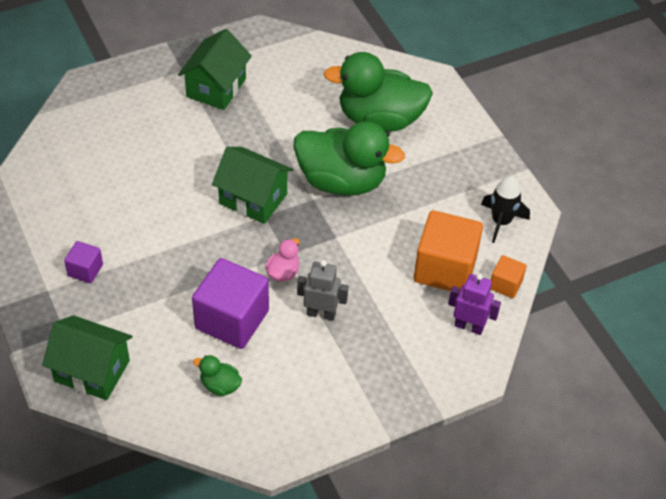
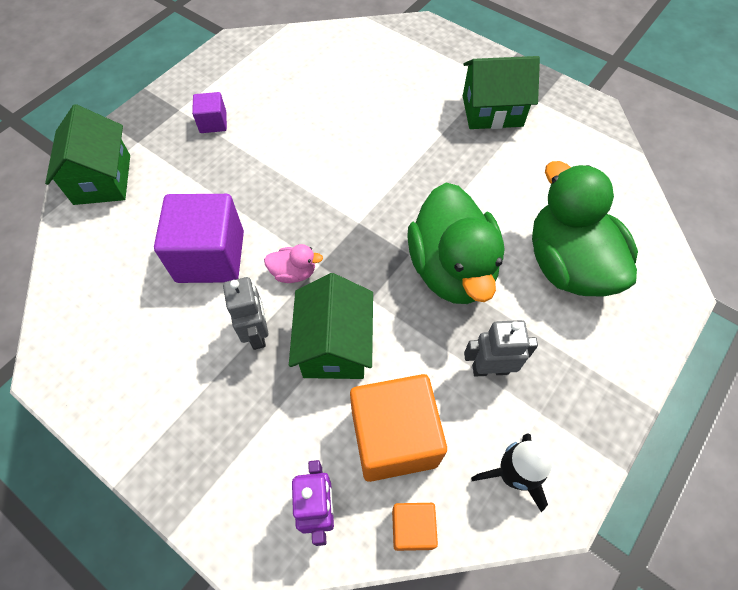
camera: 65 degrees right, 10 degrees up
(220, 385) = (123, 284): green duck -> none
(253, 199) = (373, 203): green house -> green house (334, 345)
(428, 198) = (490, 369): none -> grey robot

